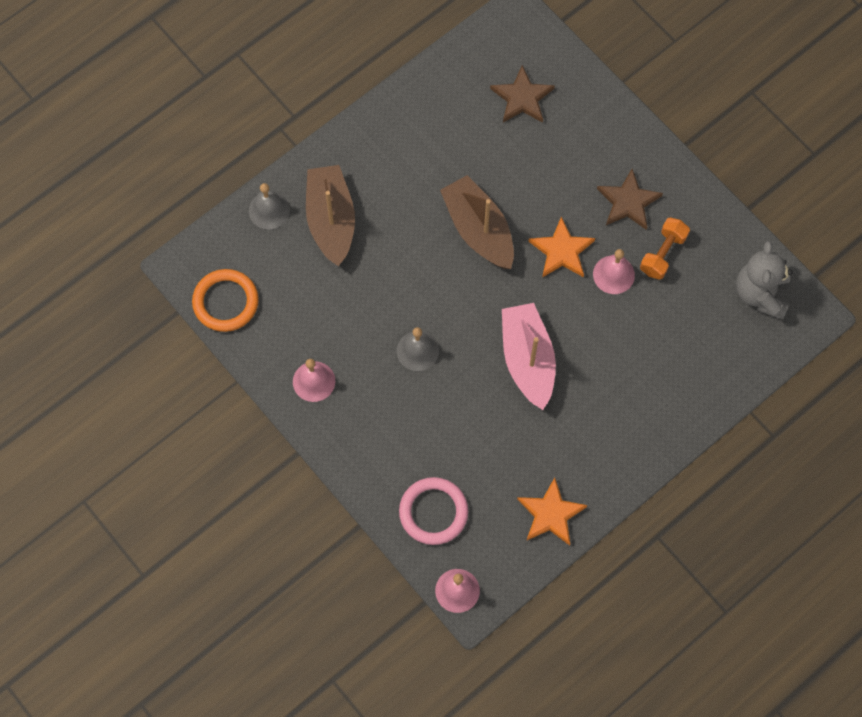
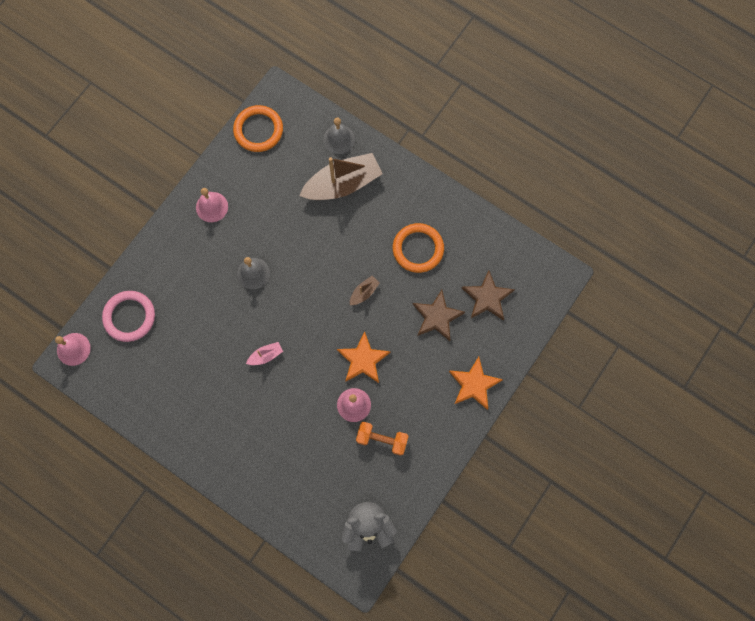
camera: 75 degrees right, 5 degrees up
(440, 156) = (418, 249): none -> orange ring
(478, 230) = (364, 292): brown boat -> brown boat, size x0.43
(527, 360) = (265, 355): pink boat -> pink boat, size x0.43
(551, 514) = (146, 403): orange star -> orange star (474, 384)
(628, 202) = (420, 402): brown star -> brown star (437, 317)

